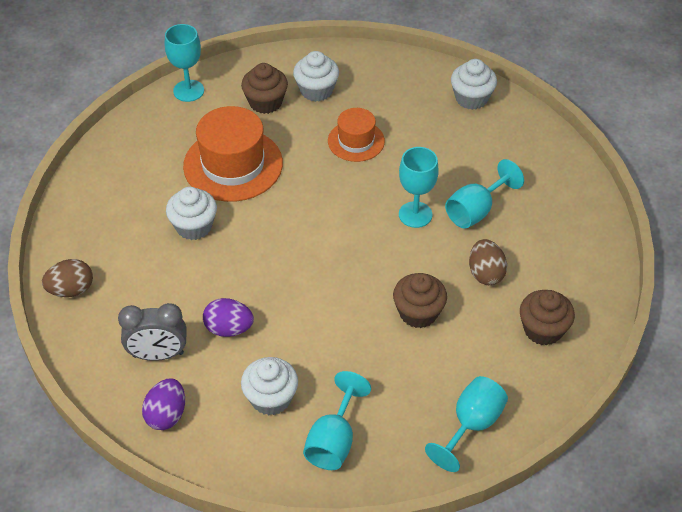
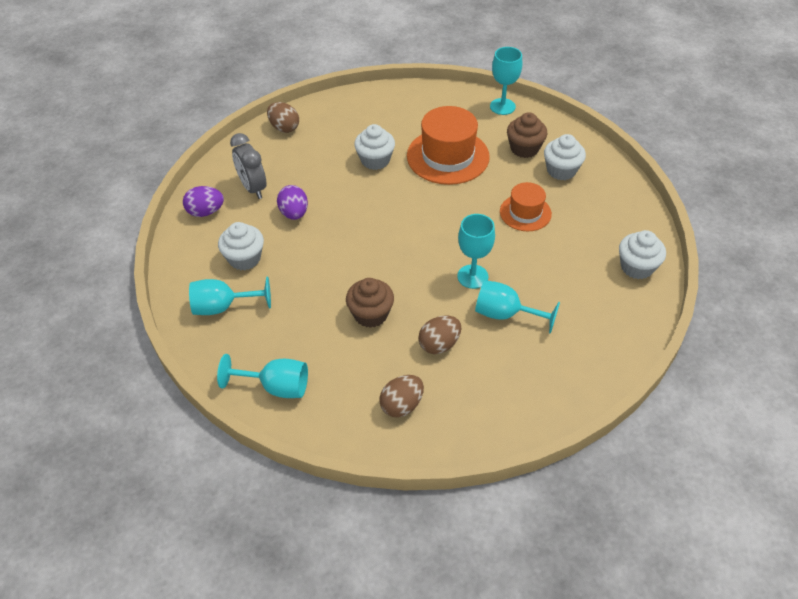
camera: 65 degrees right, 0 degrees up
(543, 330) = (402, 405): brown cupcake -> brown egg

